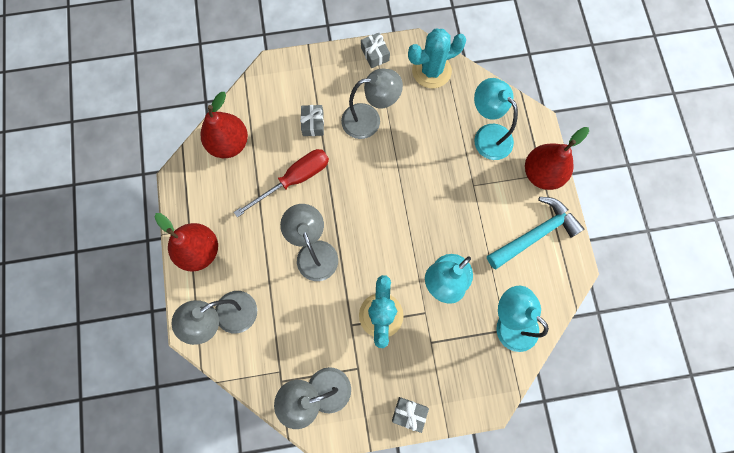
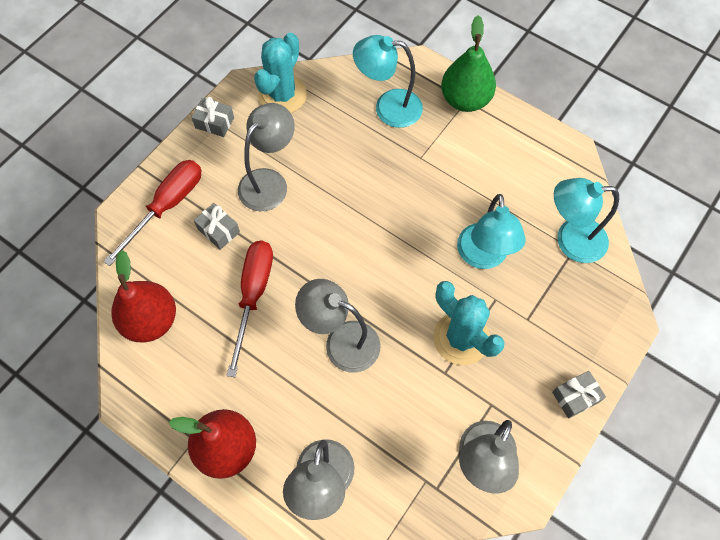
camera: 45 degrees left, 10 degrees down
(299, 83) = (167, 206): none -> red screwdriver
(535, 234) = (512, 152): turquoise hammer -> none
(542, 173) = (465, 100): red pear -> green pear

